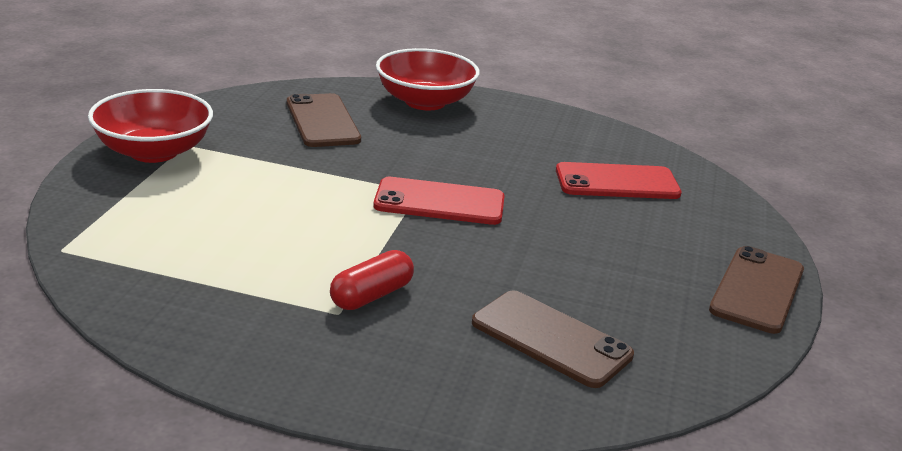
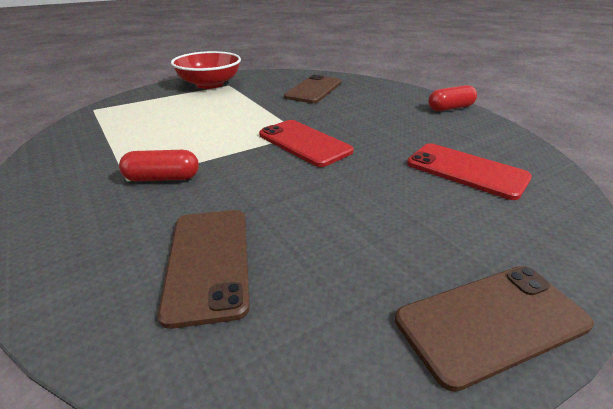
camera: 45 degrees right, 5 degrees up
(425, 102) = (392, 93): red bowl -> none
(513, 108) = (450, 108): none -> red capsule

